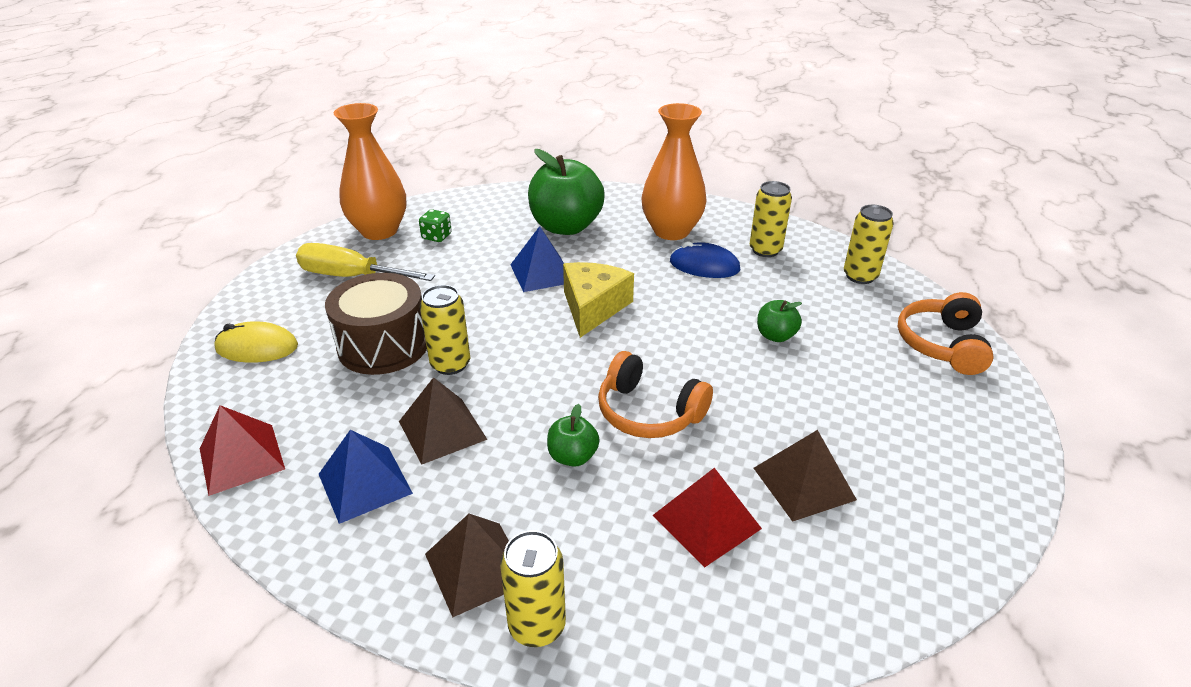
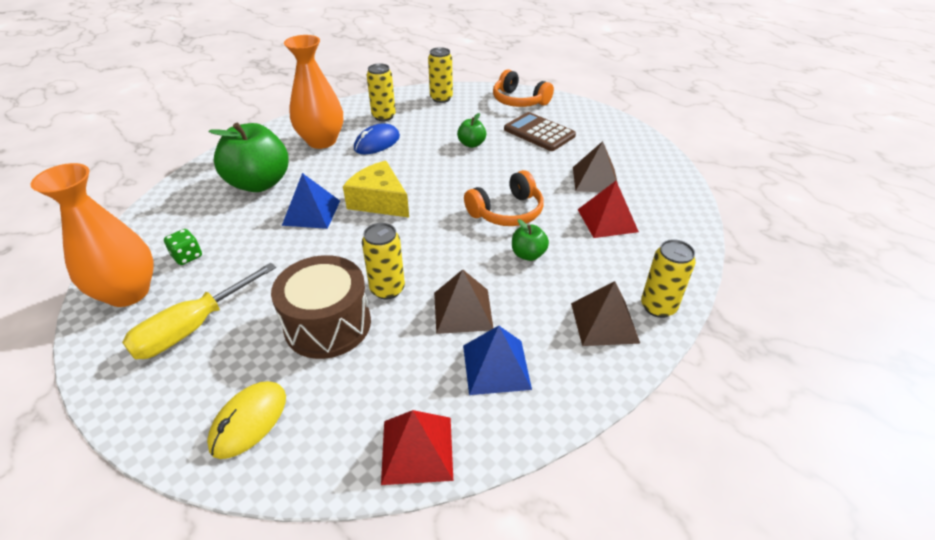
camera: 65 degrees left, 5 degrees up
(873, 389) = (539, 132): none -> brown calculator

